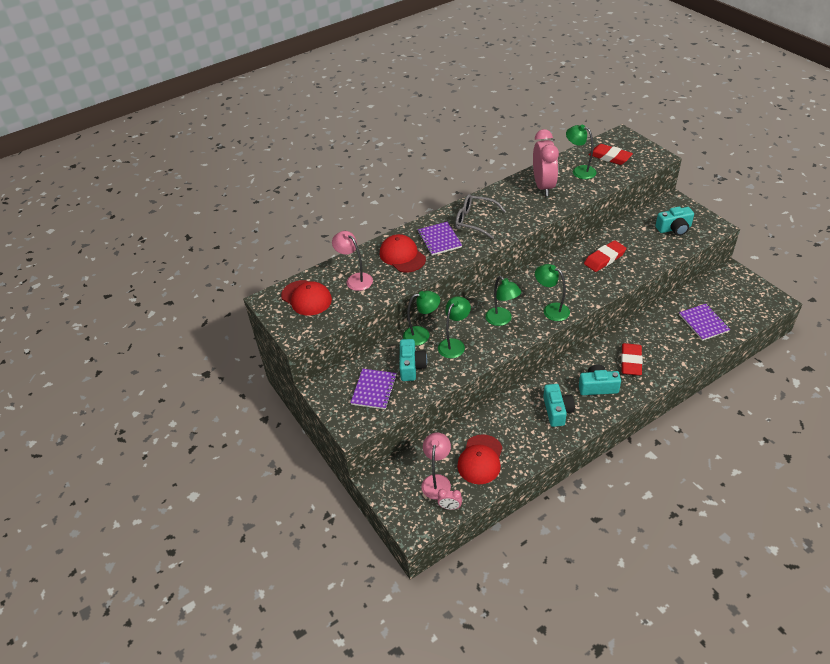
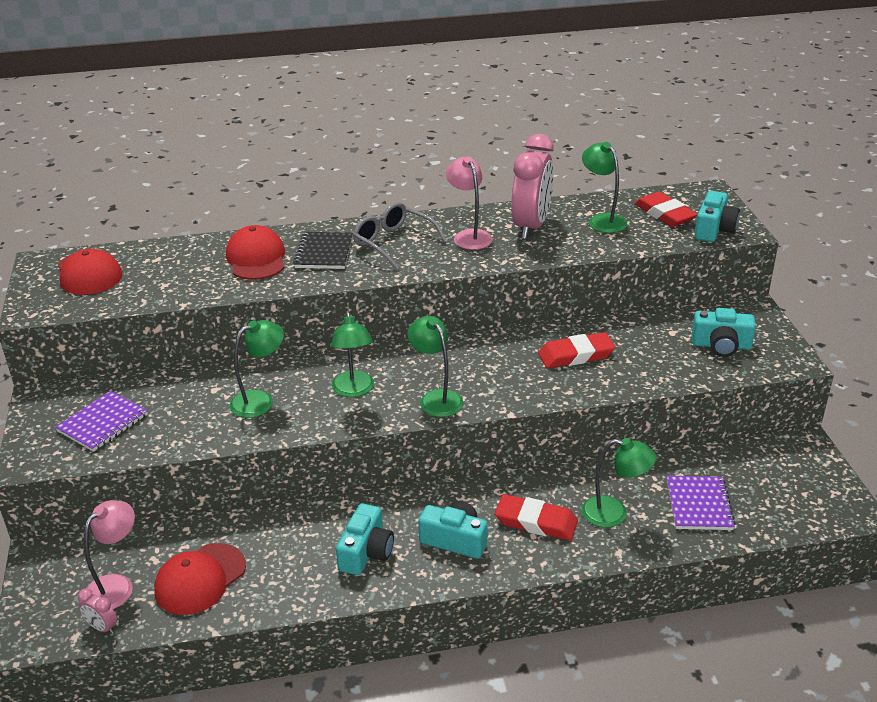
camera: 20 degrees right, 10 degrees down
(355, 279) = (170, 268): pink lamp -> pink lamp (469, 236)
(411, 366) = (178, 410): turquoise camera -> turquoise camera (714, 229)
(422, 335) = (229, 375): green lamp -> green lamp (614, 513)
(439, 240) = (324, 252): purple notebook -> black notebook
(631, 361) = (536, 522): red eraser -> red eraser turned 75 degrees clockwise

